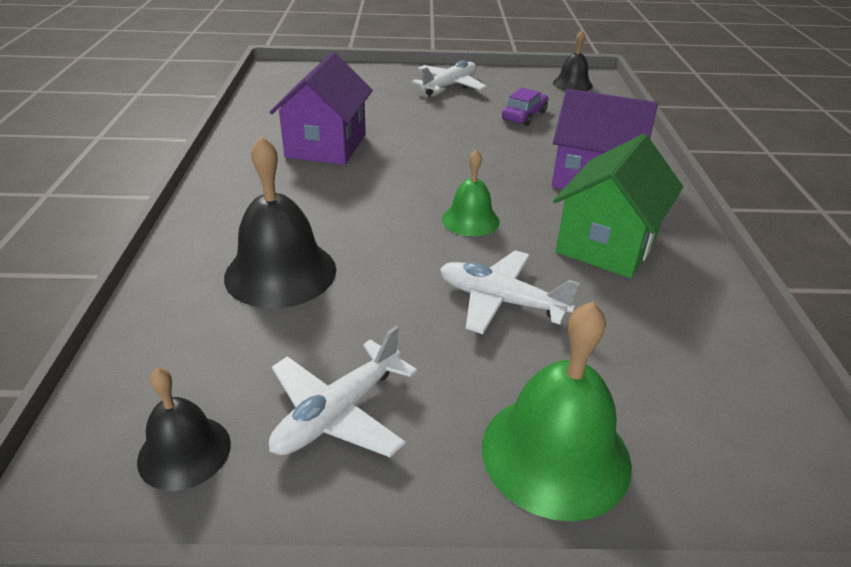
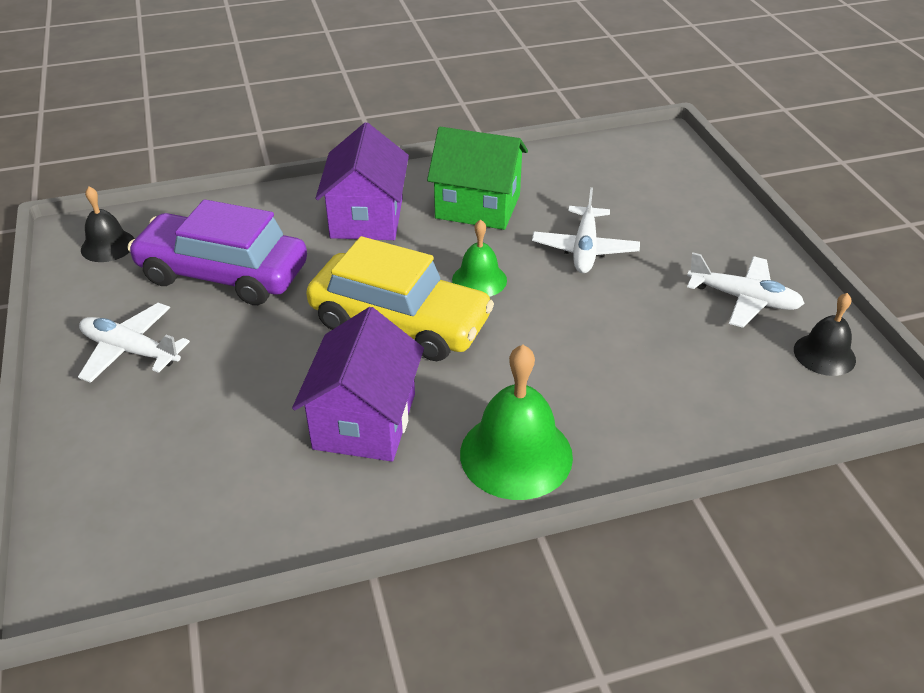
camera: 105 degrees left, 5 degrees up
(280, 272) = (627, 374): black bell -> none
(326, 146) = (364, 421): purple house -> purple house turned 75 degrees counterclockwise
(428, 173) = (400, 322): none -> yellow car
(524, 116) = (223, 274): purple car -> purple car, size x2.19
(555, 454) = (705, 215): green bell -> green bell (516, 454)

